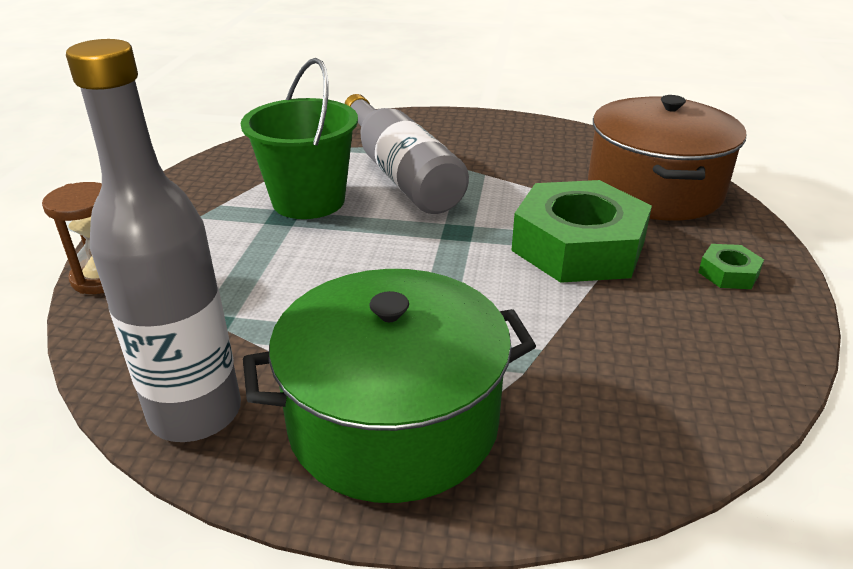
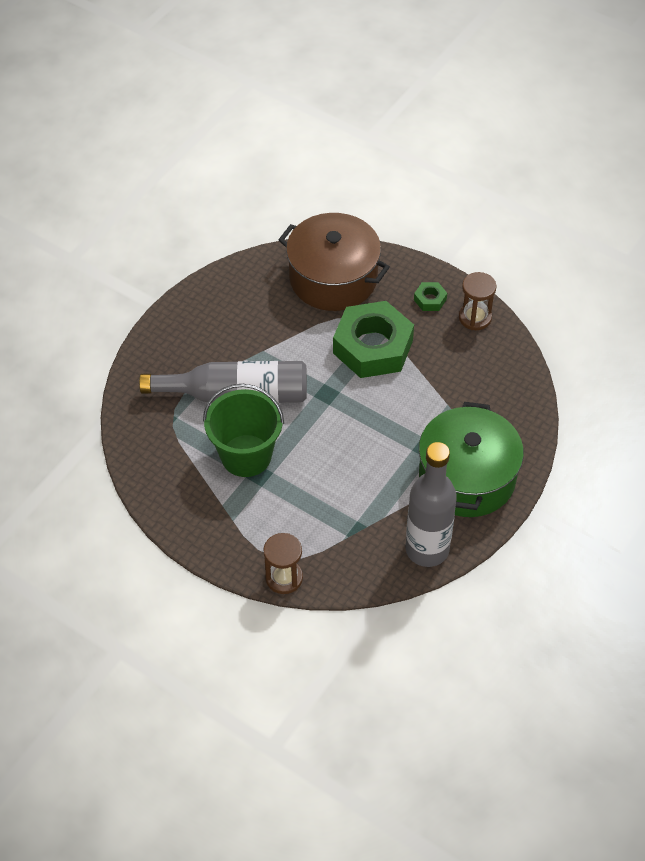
camera: 65 degrees left, 20 degrees up
(757, 329) = (475, 317): none -> brown hourglass

